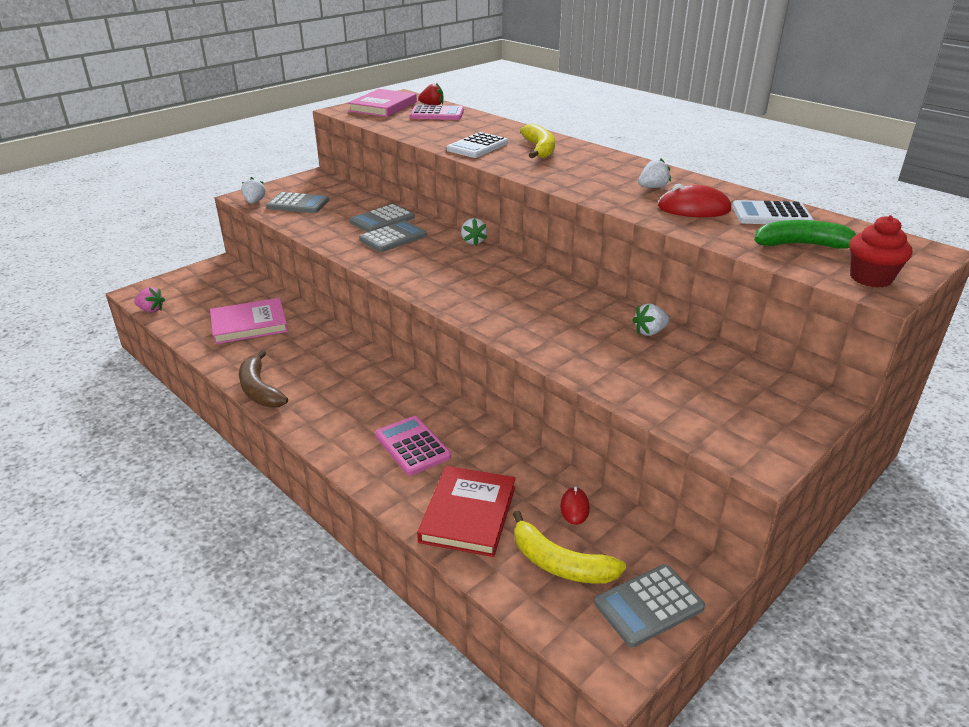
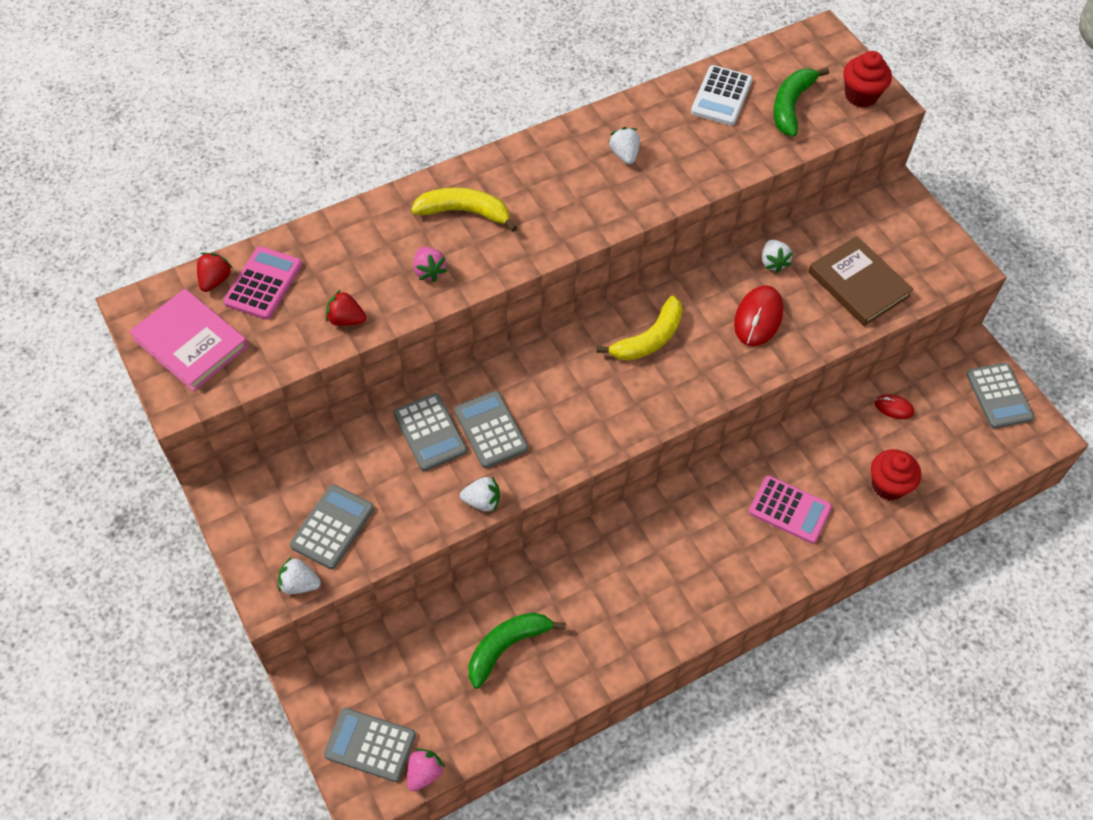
camera: 75 degrees left, 25 degrees up
(174, 289) = (370, 745): none -> grey calculator
(249, 324) = (507, 647): pink book -> green banana
(259, 390) = (659, 641): brown banana -> none
(412, 446) = (789, 510): pink calculator -> pink calculator turned 135 degrees counterclockwise
(421, 133) = (346, 319): none -> red strawberry
(468, 514) = (888, 485): red book -> red cupcake
(473, 241) = (531, 350): white strawberry -> white strawberry (482, 501)
(477, 146) = (429, 271): white calculator -> pink strawberry
(560, 564) = (952, 437): yellow banana -> yellow banana (649, 339)
(665, 385) = (858, 284): none -> brown book
(693, 208) = (689, 145): red mouse -> red mouse (758, 318)

